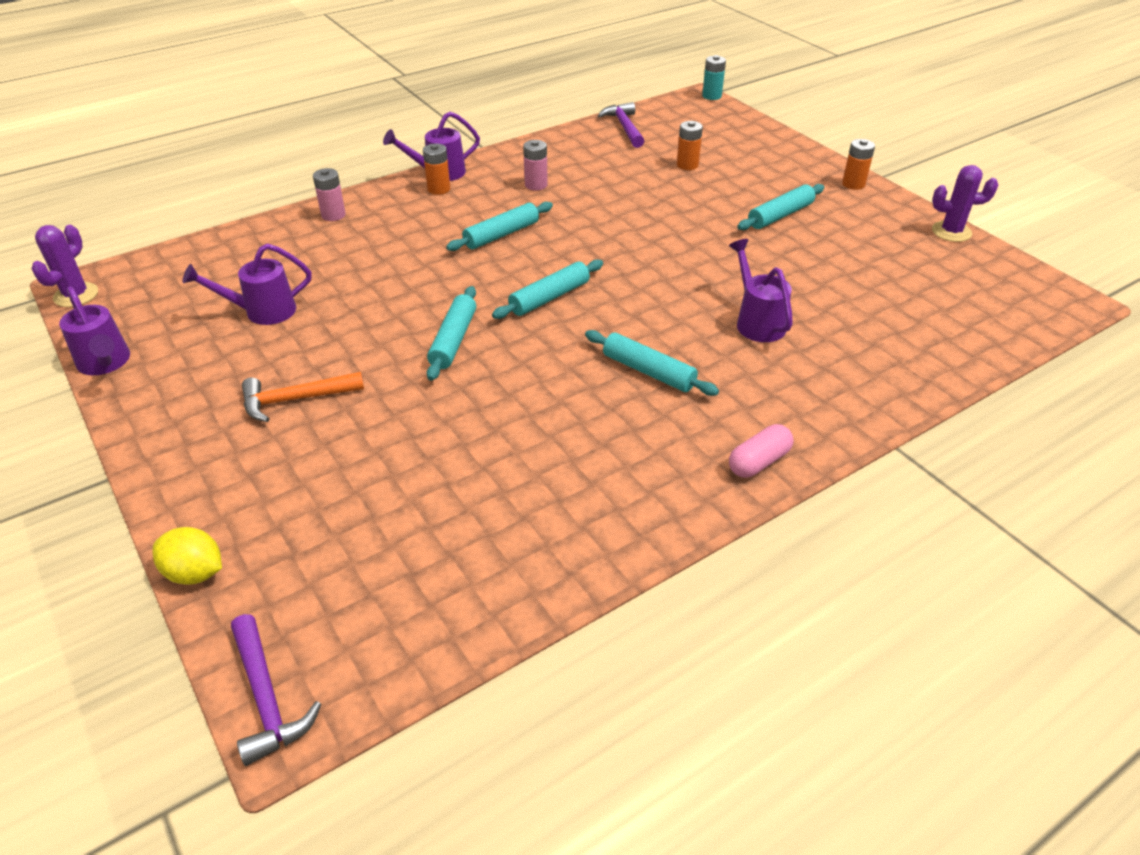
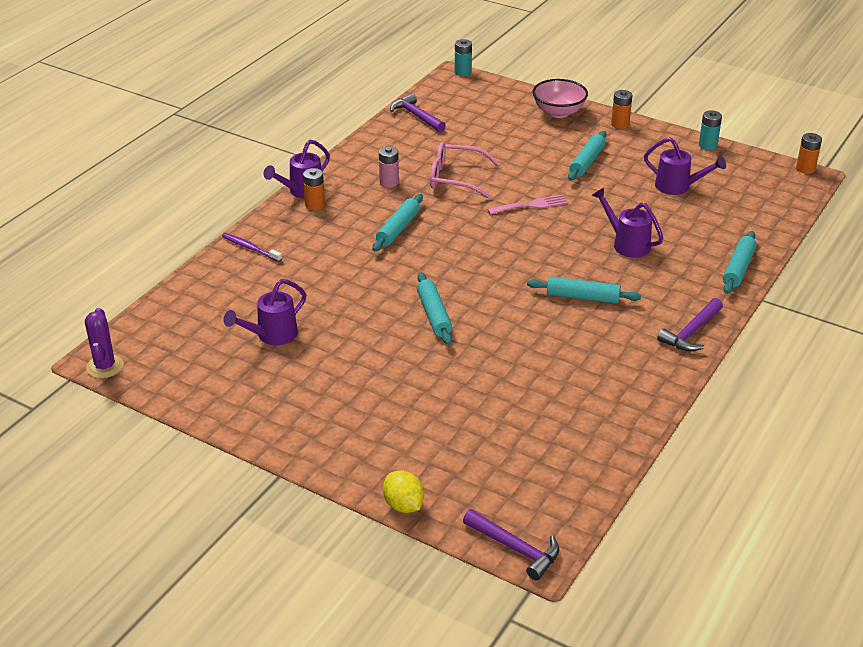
camera: 25 degrees left, 5 degrees down
(105, 363) = (190, 406): purple watering can -> purple watering can (677, 187)
(195, 573) = (403, 505): yellow lemon -> yellow lemon turned 60 degrees clockwise
(296, 399) = (361, 386): orange hammer -> none
(333, 215) = (250, 248): pink battery -> purple toothbrush
(549, 297) = (474, 266): turquoise rolling pin -> turquoise rolling pin (738, 268)
(611, 197) = (454, 178): none -> pink glasses
(674, 247) = (531, 205): none -> pink fork
(687, 165) = (490, 137): orange battery -> orange battery (805, 168)
(759, 462) = (691, 332): pink capsule -> purple hammer
(788, 156) = (558, 112): none -> pink bowl
(951, 232) = (707, 145): purple cactus -> turquoise battery

